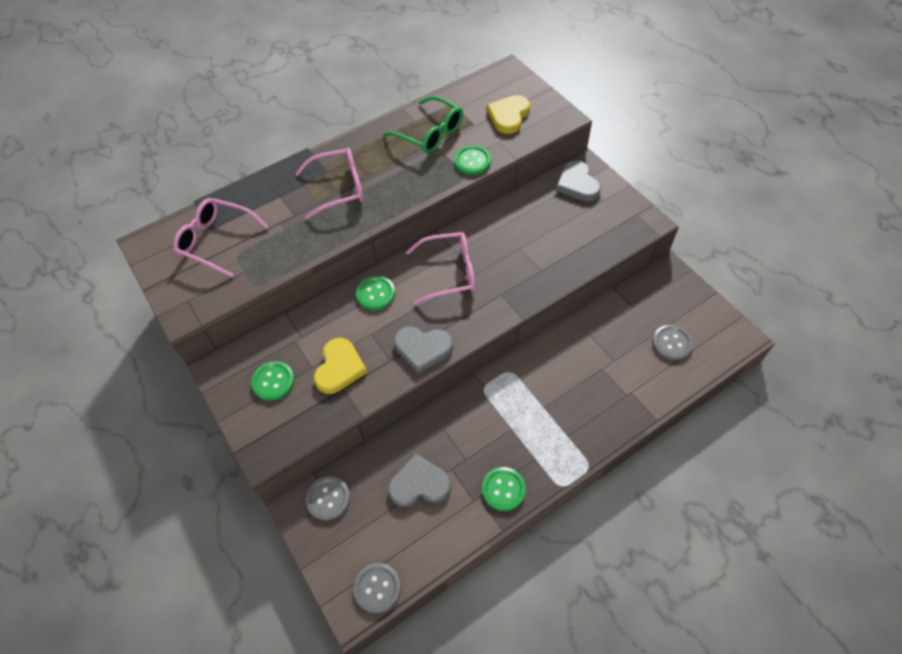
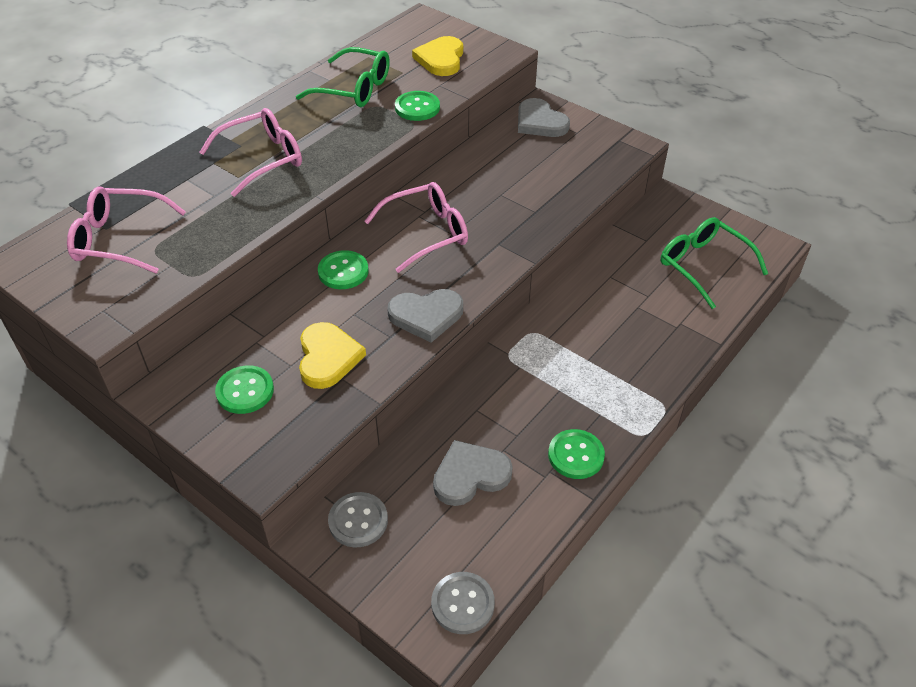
camera: 20 degrees left, 10 degrees down
(671, 343) = (703, 266): grey button -> green glasses

